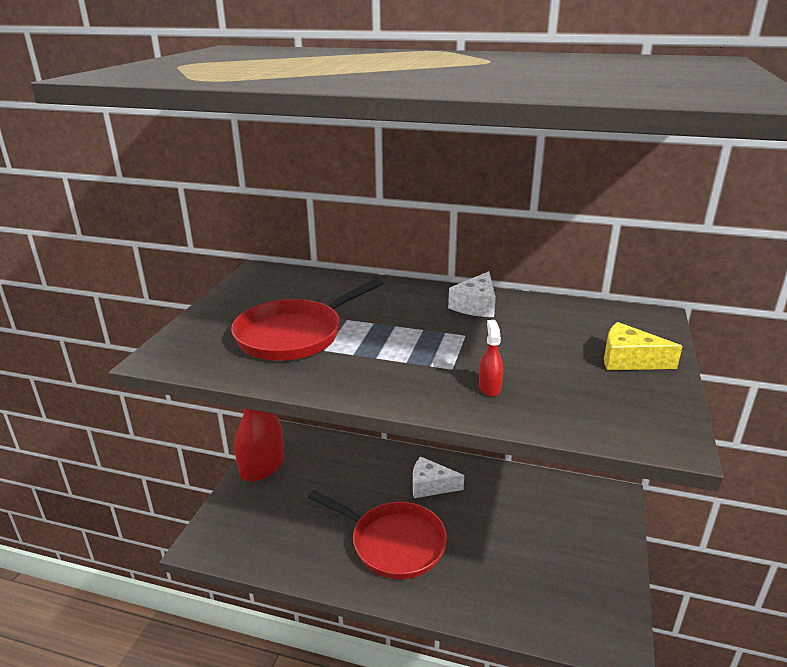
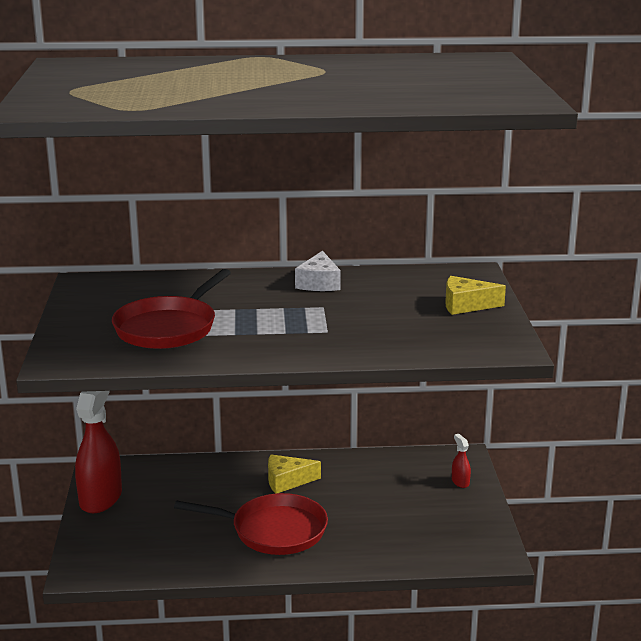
camera: 20 degrees left, 5 degrees down
(430, 485) = (287, 481): white cheese -> yellow cheese
(489, 387) = (365, 339): red spray bottle -> red spray bottle (460, 482)

